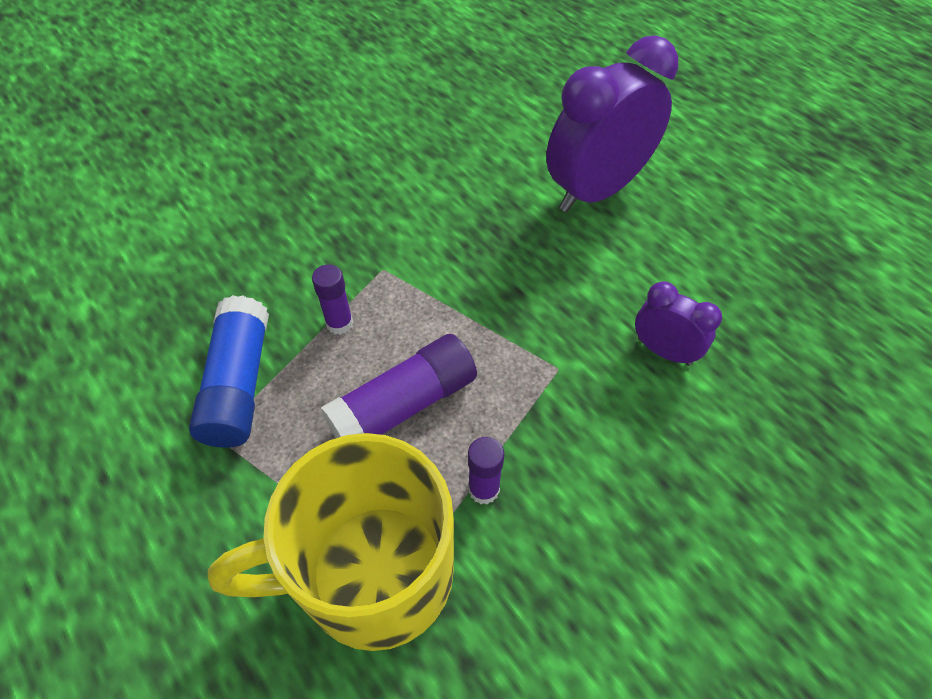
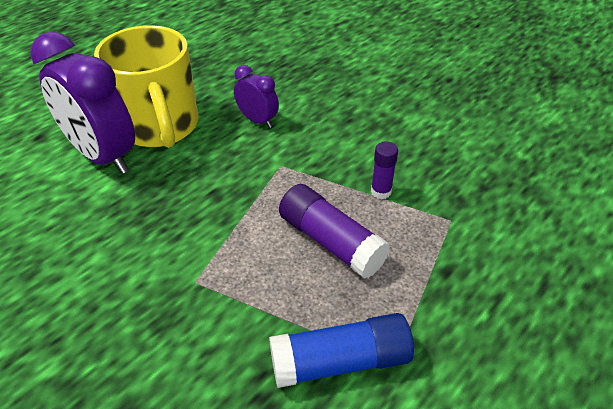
camera: 100 degrees left, 10 degrees down
(339, 323) = (261, 300): purple glue stick -> none
(372, 574) = (457, 236): yellow mug -> yellow mug (159, 126)
(664, 351) = (257, 120): purple clock -> purple clock turned 105 degrees clockwise

